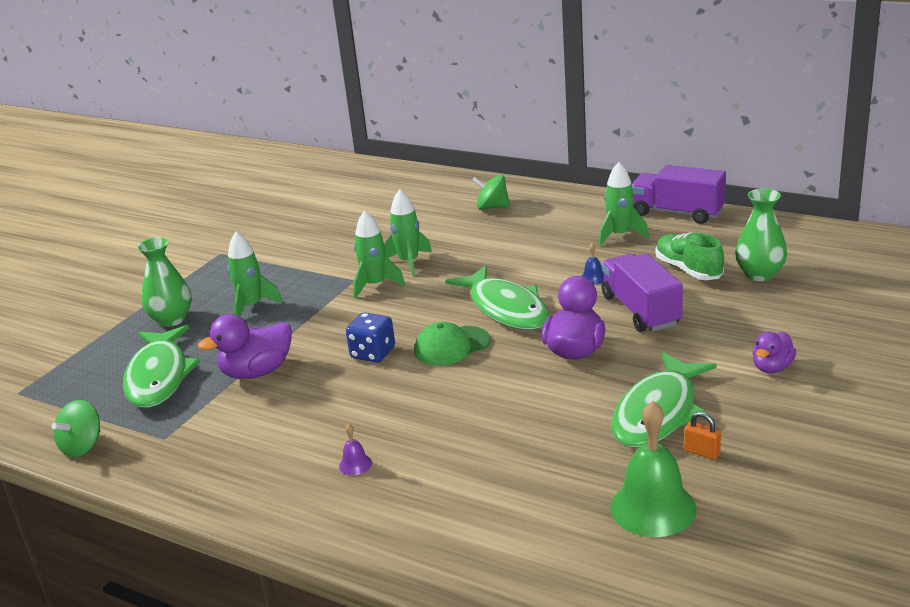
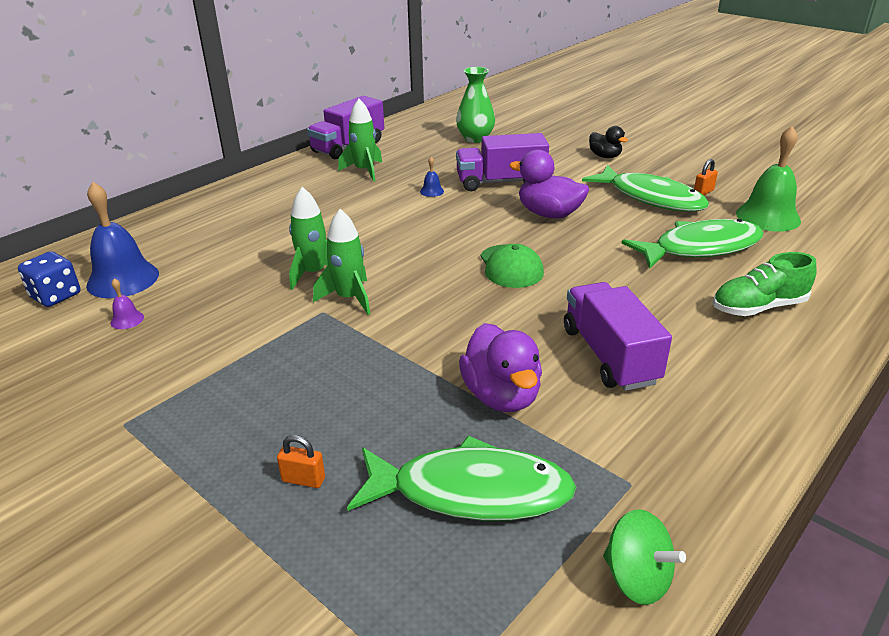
camera: 80 degrees left, 5 degrees up
(172, 319) = (303, 480): green vase -> orange padlock
(251, 306) = (326, 395): green rocket -> none
(316, 414) = (609, 355): none -> purple truck
(355, 464) = (705, 336): purple bell -> purple bell (127, 320)
(373, 353) = (500, 311): blue dice -> blue dice (56, 296)
(378, 200) = (123, 279): none -> blue bell
(492, 207) = (236, 216): green spinning top -> none
(506, 308) = (457, 233): green fish -> green fish (700, 248)
(688, 270) = (448, 157): green shoe -> green shoe (758, 307)
(772, 367) = (605, 156): purple duck -> black duck

